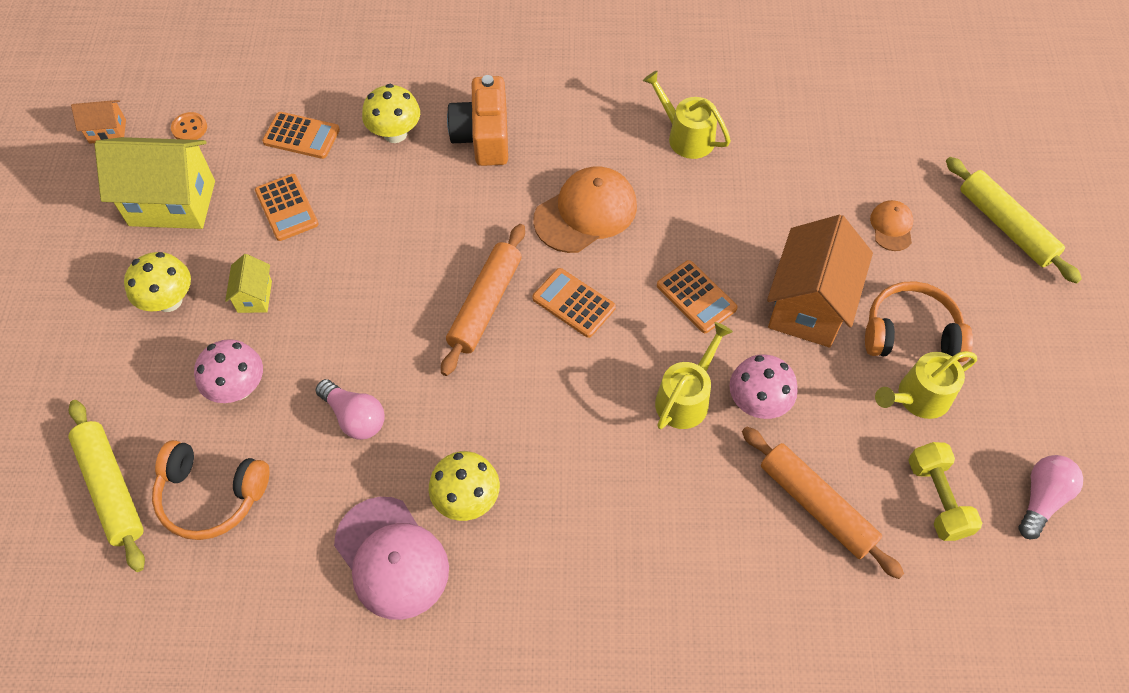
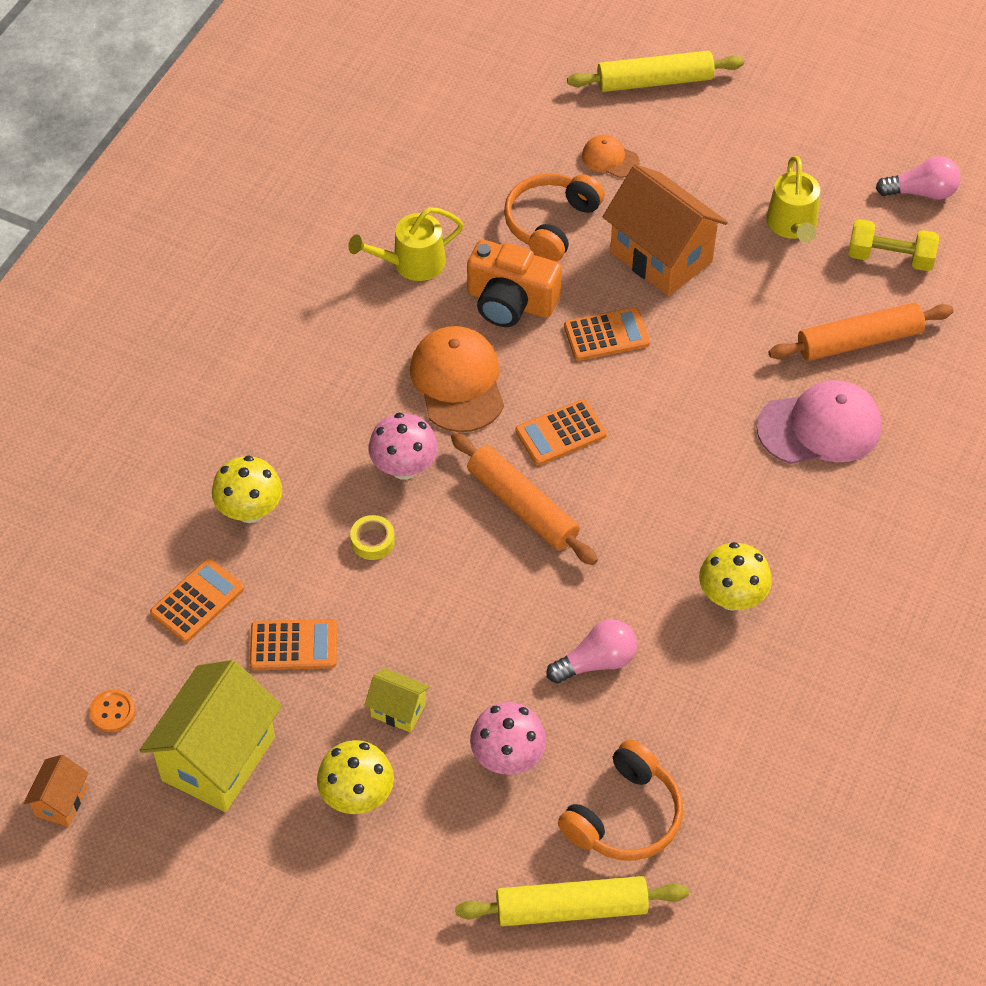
camera: 65 degrees left, 5 degrees down
(391, 558) = (764, 678): pink cap -> pink cap (819, 427)
(403, 218) = (372, 541): none -> yellow tape
(483, 136) = (305, 432): orange camera -> orange camera (510, 302)
(686, 398) = (710, 388): yellow watering can -> none
(757, 403) = (741, 338): pink mushroom -> pink mushroom (404, 467)
(910, 333) = (727, 199): orange headphones -> orange headphones (550, 224)
(1041, 499) = (921, 192): pink light bulb -> pink light bulb turned 120 degrees clockwise

